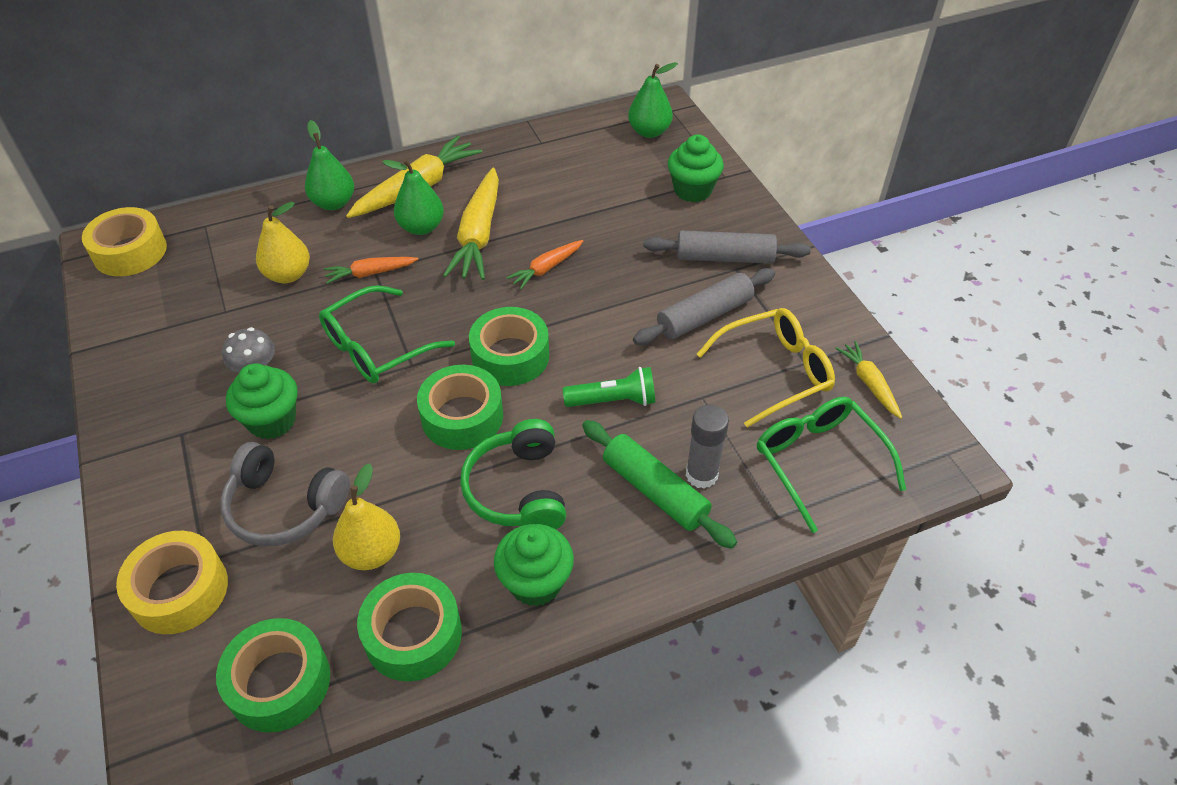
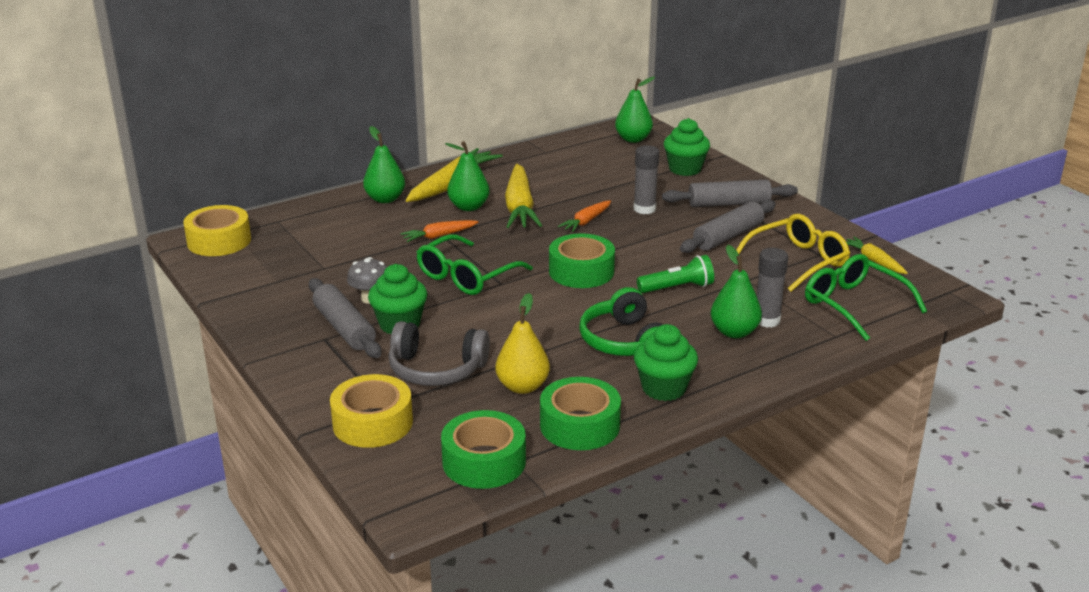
camera: 10 degrees left, 20 degrees down
(209, 418) = (344, 328): none -> grey rolling pin
(288, 275) = (368, 243): yellow pear -> none
(462, 416) = (558, 307): green tape -> none
(621, 255) = (644, 209): none -> grey glue stick
(655, 491) = (734, 332): green rolling pin -> green pear

